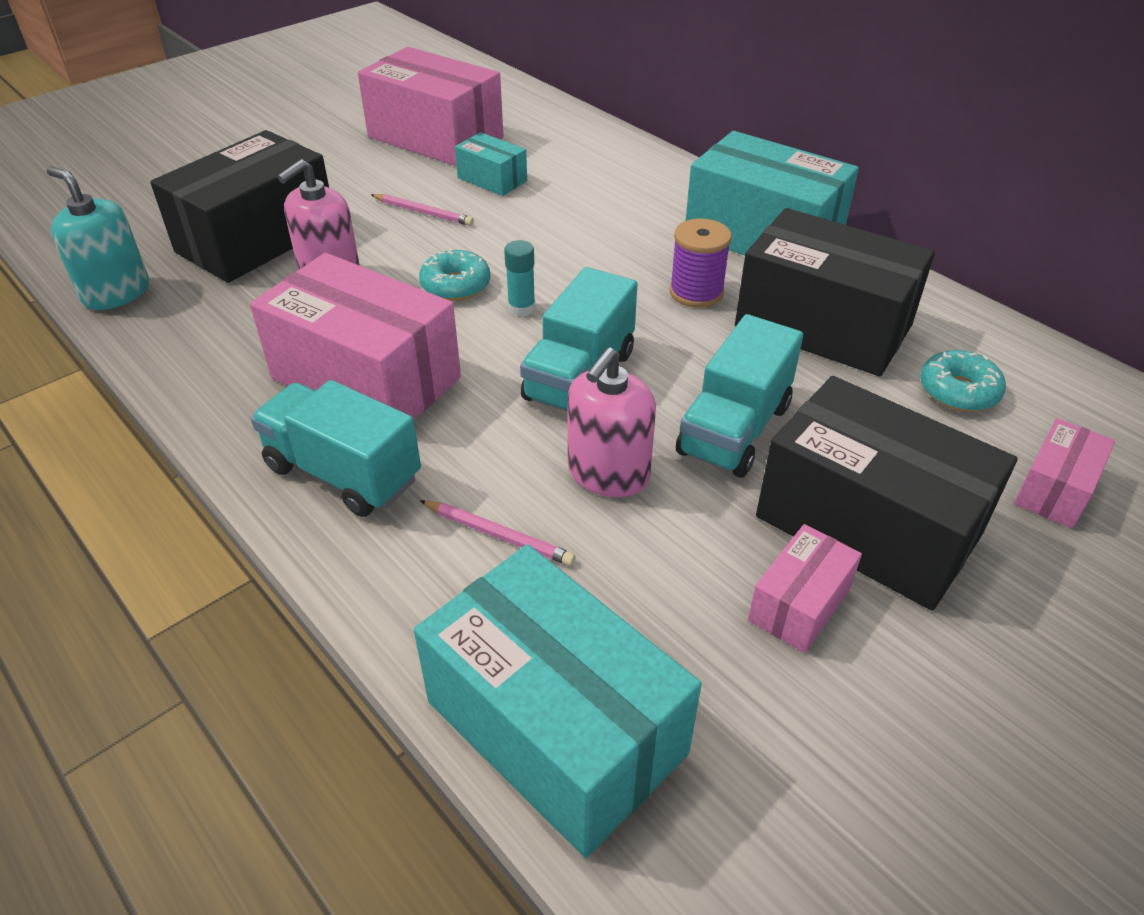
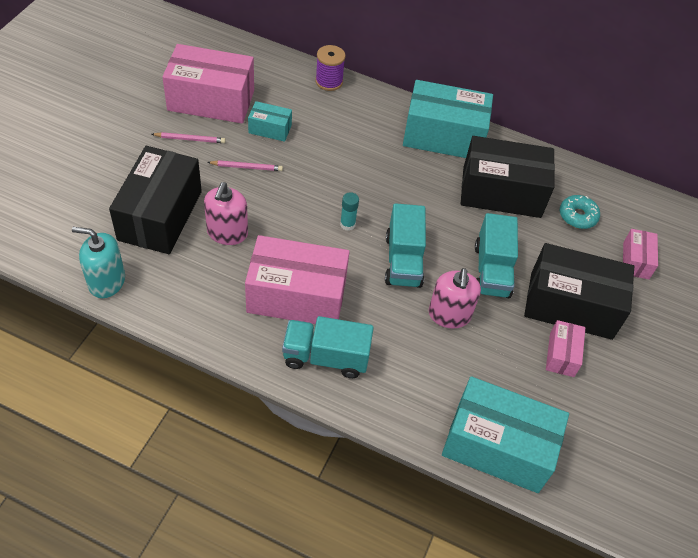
camera: 30 degrees left, 10 degrees up
(455, 285) = (302, 218): turquoise donut -> none
(498, 535) = (420, 365): pink pencil -> pink pencil (190, 139)
(696, 292) = (430, 187): purple spool -> purple spool (329, 81)

